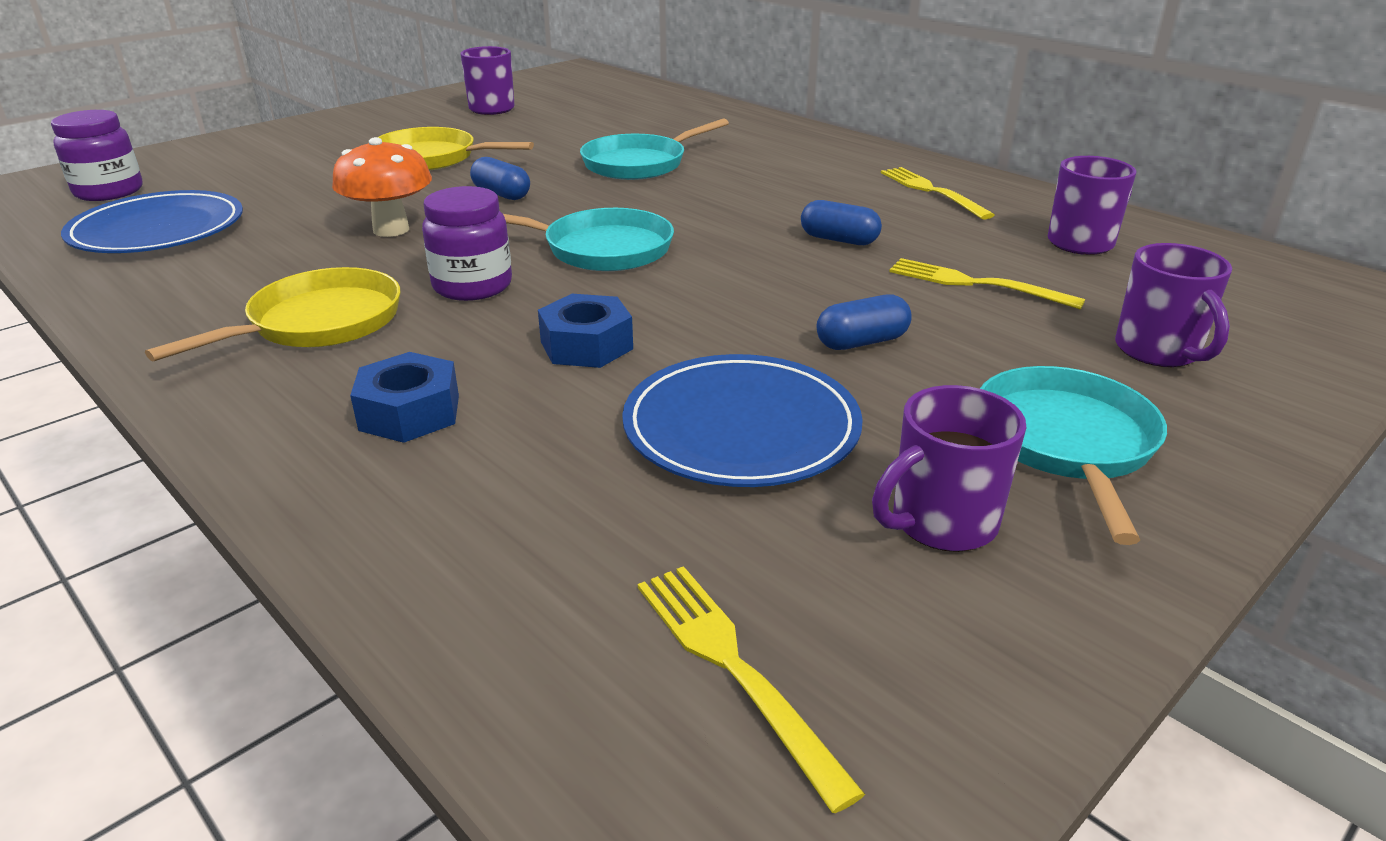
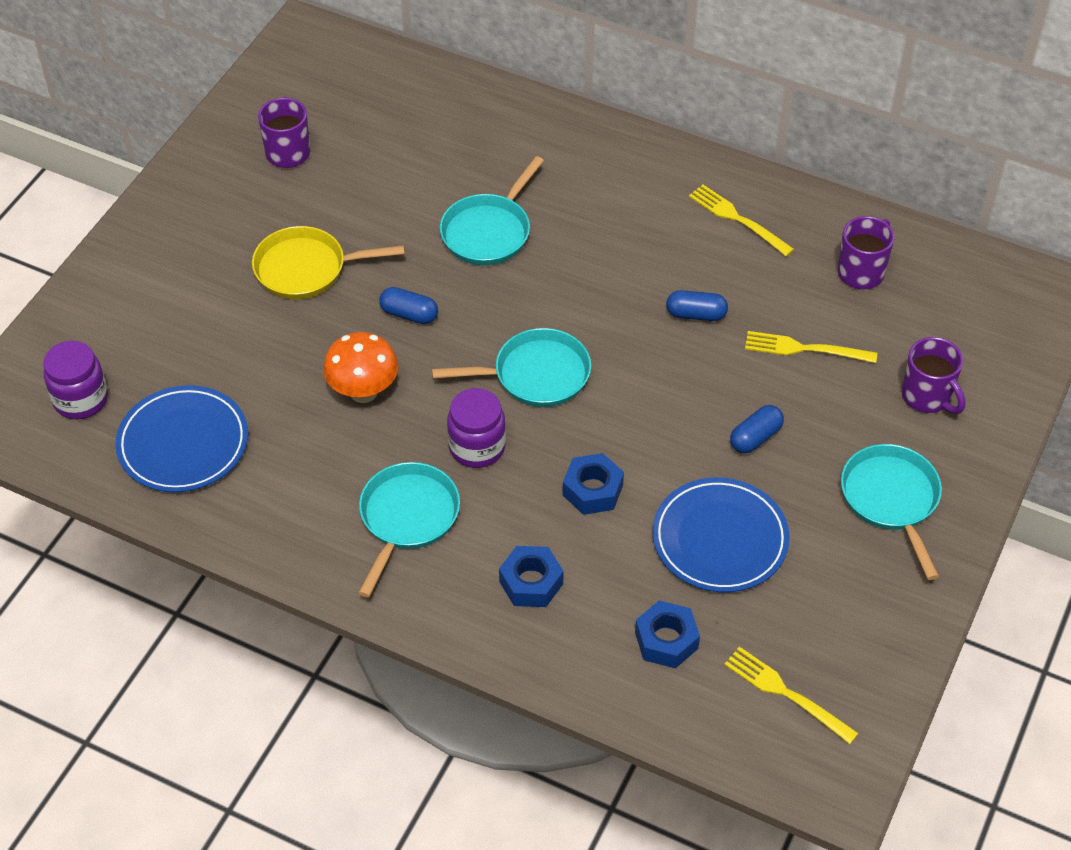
camera: 20 degrees left, 20 degrees up
(317, 323) = (407, 519): yellow pan -> turquoise pan
(558, 527) = (666, 640): none -> blue nut
(941, 523) = (845, 580): purple mug -> none

